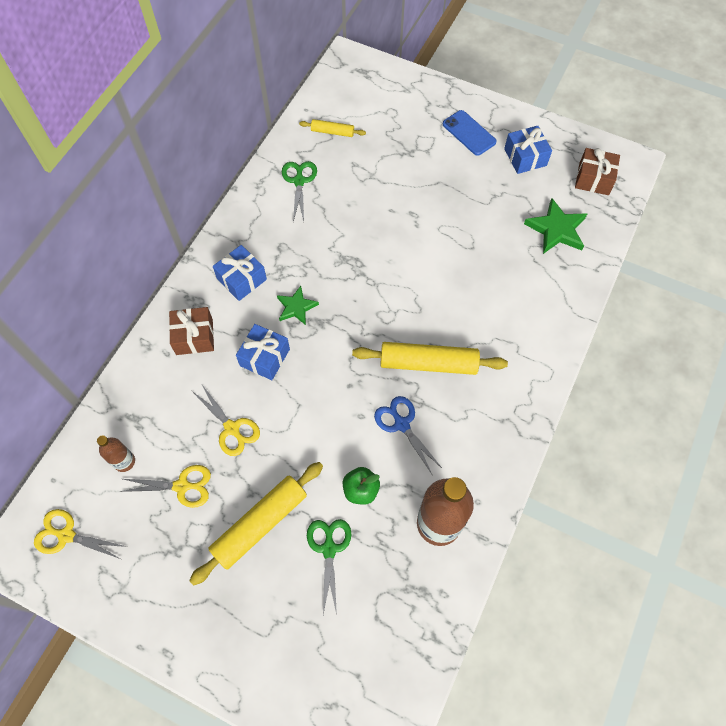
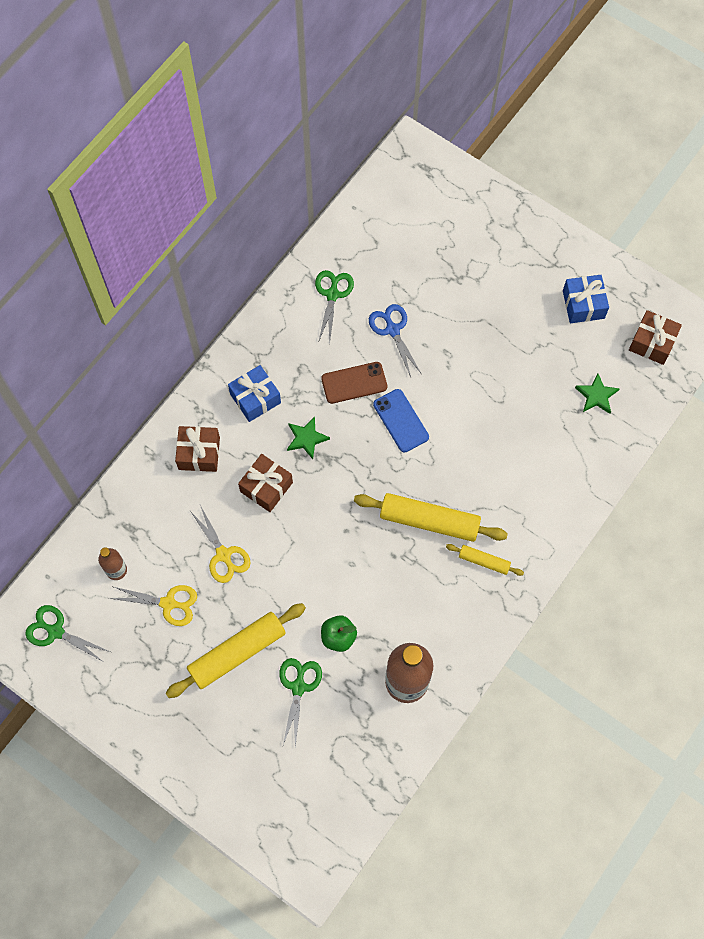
camera: 10 degrees right, 5 degrees up
(66, 535) = (55, 631): yellow scissors -> green scissors
(265, 357) = (266, 487): blue gift -> brown gift
(332, 132) = (378, 240): yellow rolling pin -> yellow rolling pin (484, 561)
(332, 252) = (354, 383): none -> brown phone
(401, 424) = (390, 579): blue scissors -> blue scissors (392, 330)
(469, 133) = (528, 265): blue phone -> blue phone (400, 421)
(556, 229) = (596, 395): green star -> green star, size x0.65

